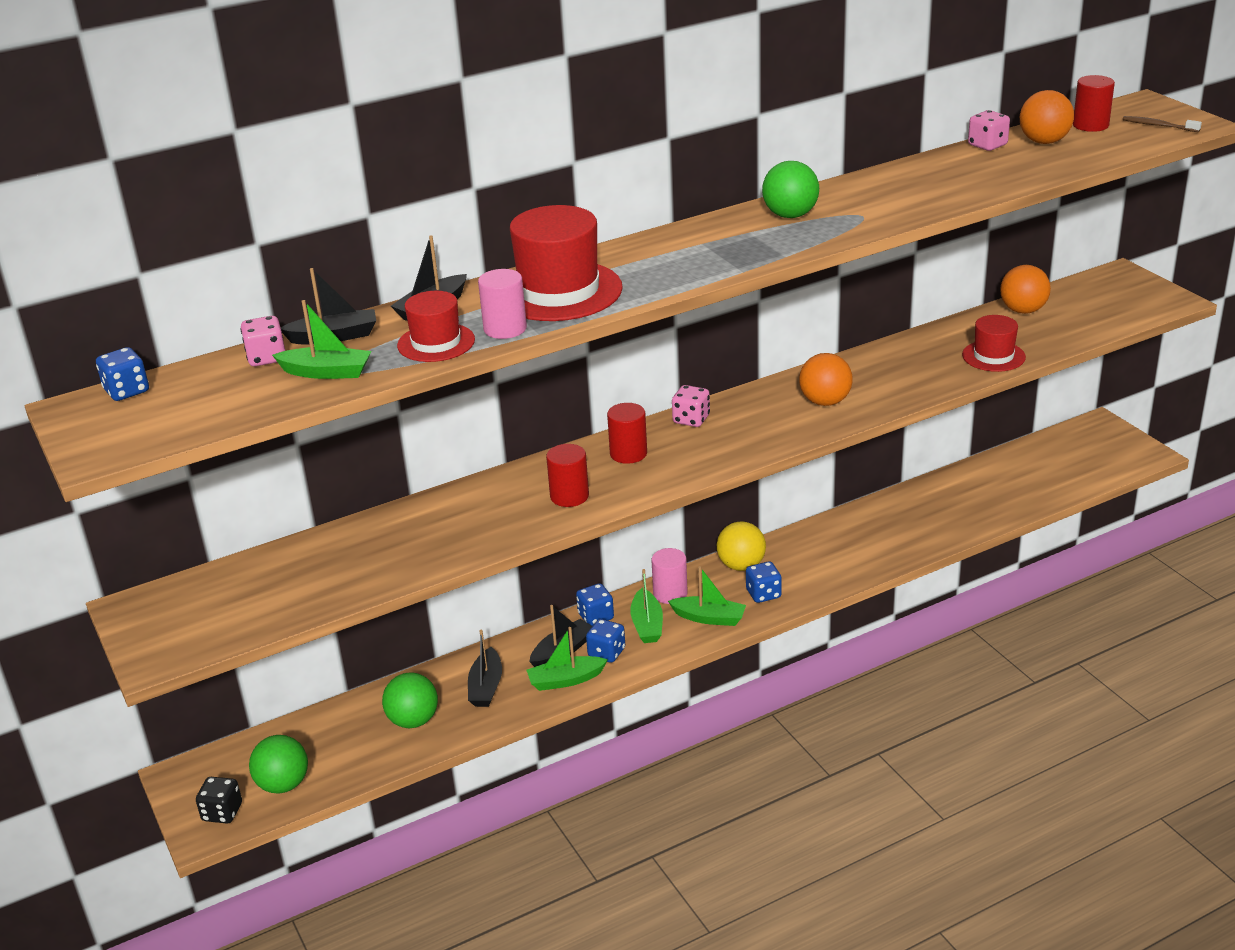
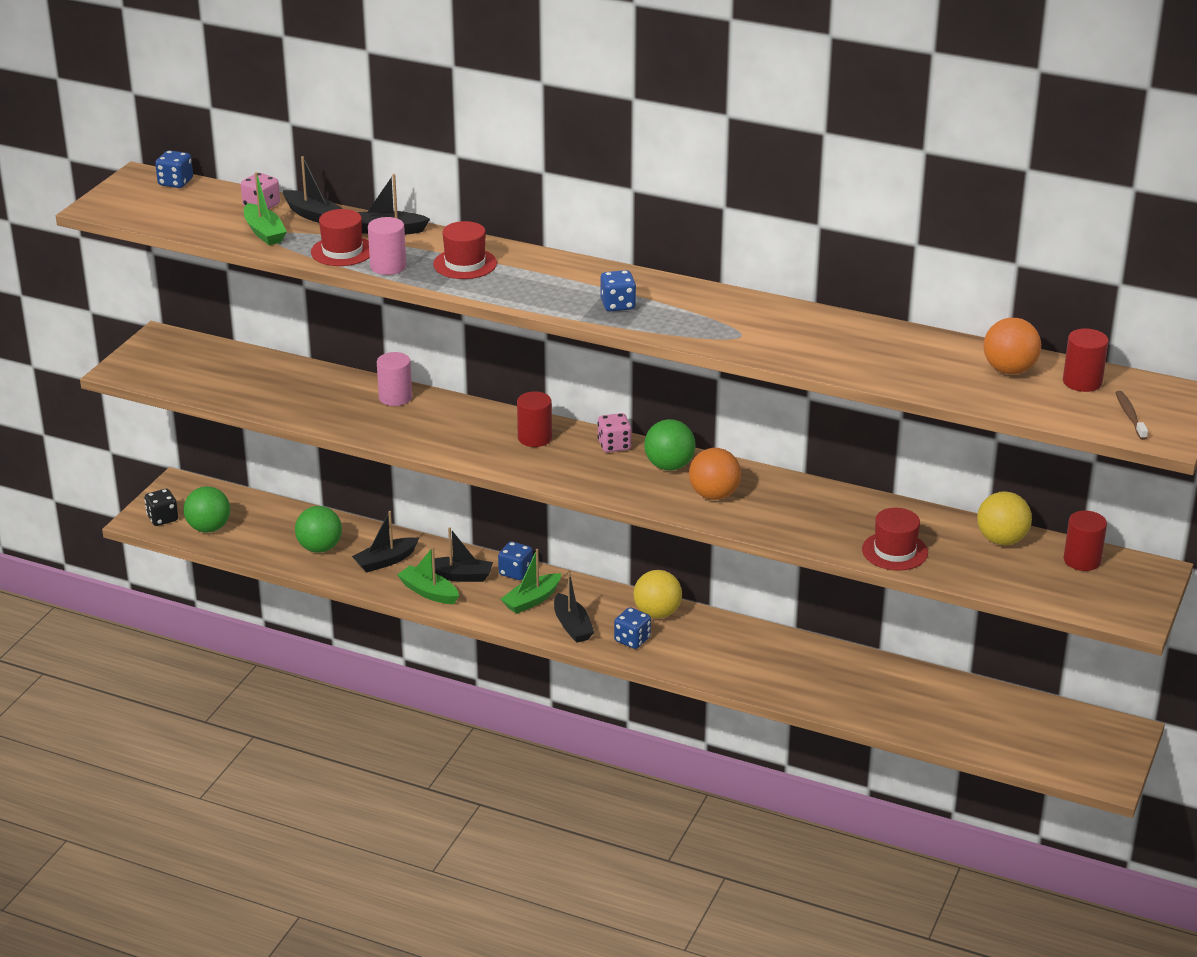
camera: 50 degrees right, 0 degrees up
(558, 291) = (465, 264): red hat -> red hat, size x0.58
(569, 496) = (451, 437): red cylinder -> red cylinder (1082, 560)
(606, 652) = (479, 596): blue dice -> blue dice (618, 305)
(670, 593) = (582, 594): pink cylinder -> pink cylinder (395, 397)
(709, 618) = (572, 626): green boat -> black boat
(790, 215) = (702, 306): green ball -> green ball (669, 466)
(987, 145) = (964, 346): pink dice -> none
(1023, 310) = (1001, 540): orange ball -> yellow ball

